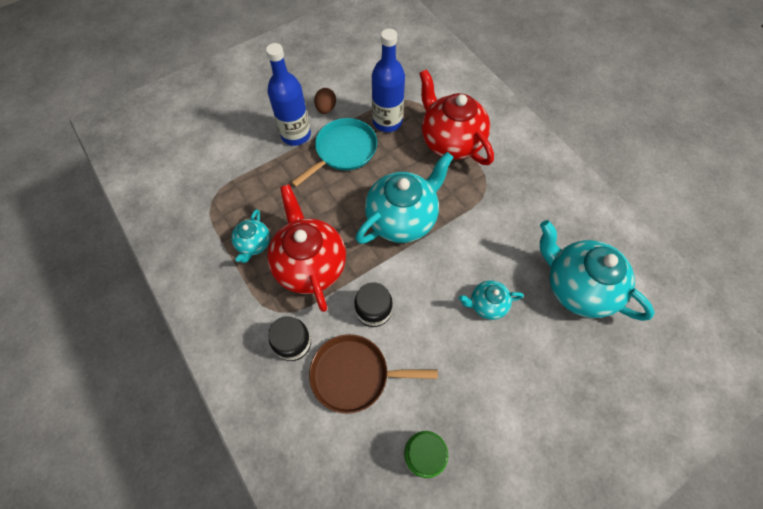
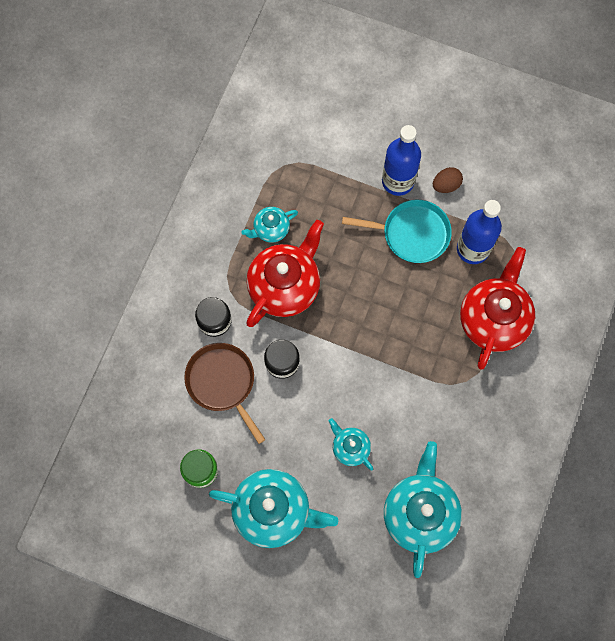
camera: 55 degrees right, 10 degrees up
(402, 218) = (380, 330): turquoise teapot -> turquoise teapot (273, 511)

